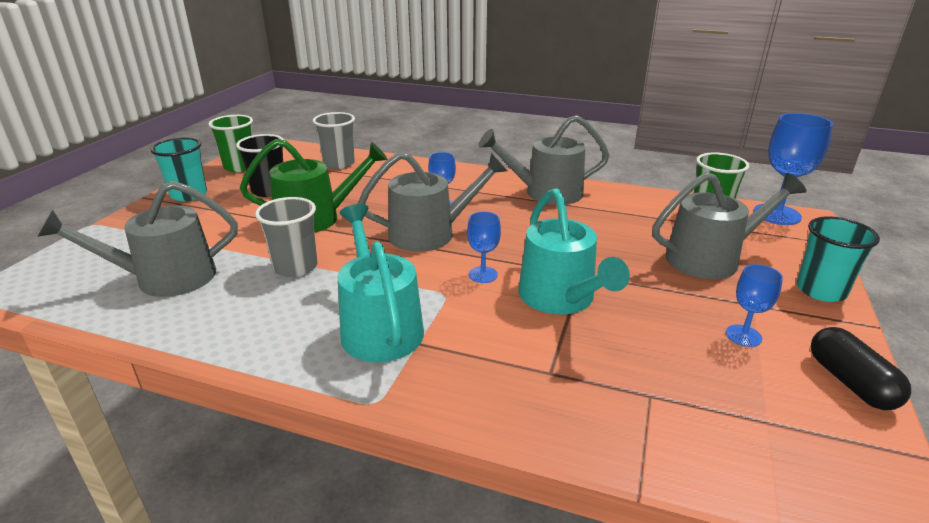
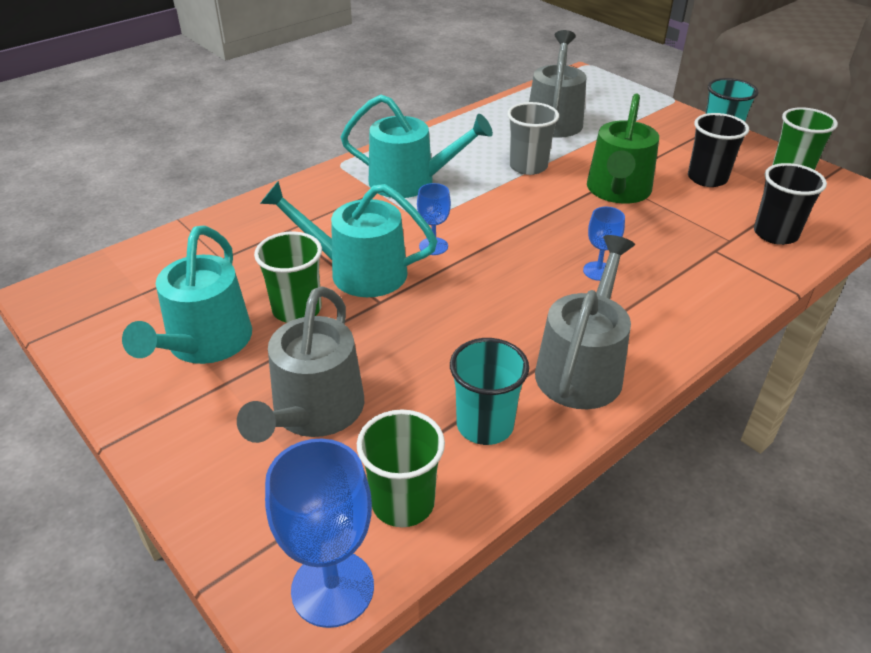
camera: 120 degrees right, 10 degrees up
(339, 164) = (775, 234): grey cup -> black cup
(430, 233) = (535, 243): grey watering can -> none
(644, 308) = (297, 309): none -> green cup
(743, 336) = (205, 343): blue goblet -> turquoise watering can
(820, 290) = (179, 456): turquoise cup -> turquoise cup (485, 425)
(850, 382) = (103, 361): black capsule -> none

